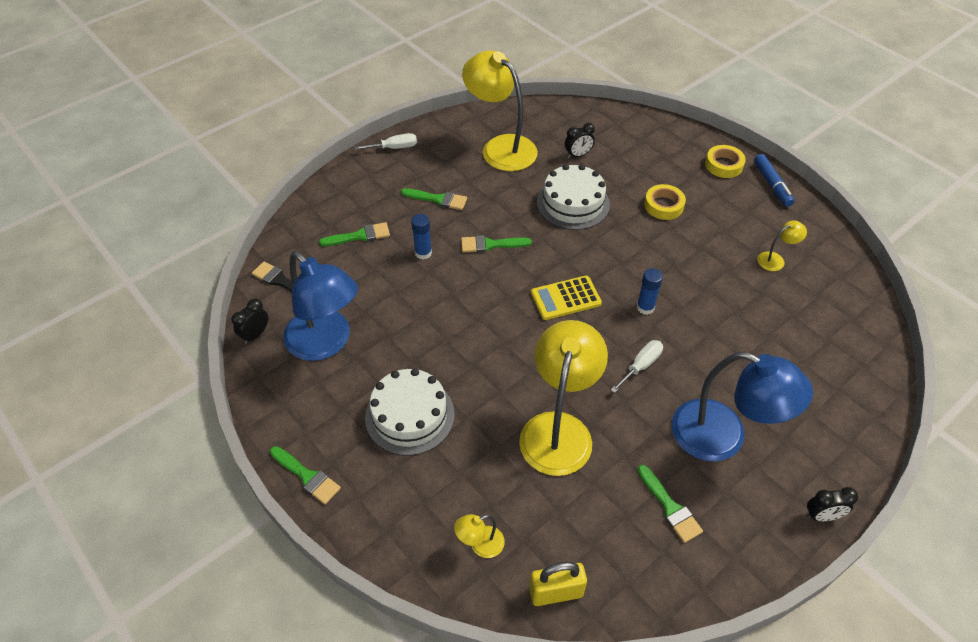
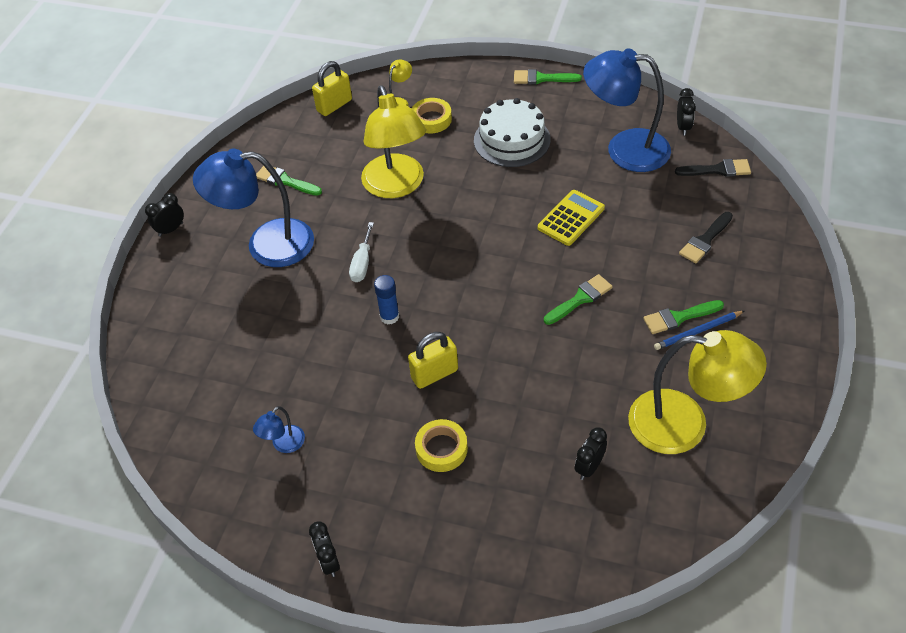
camera: 150 degrees right, 0 degrees up
(360, 236) = (705, 240): green brush -> black brush
(394, 148) = (793, 352): white screwdriver -> none
(423, 253) = (632, 256): blue glue stick -> none
(436, 186) = (697, 332): none -> blue pencil
(565, 298) = (467, 286): yellow calculator -> yellow calculator (571, 218)
(573, 203) = (541, 393): white cake -> none
(637, 250) = (434, 374): none -> yellow padlock
(724, 165) = (404, 561): yellow tape -> yellow tape (431, 119)
(772, 185) = (328, 561): blue marker -> black clock
(775, 259) = (284, 444): yellow lamp -> blue lamp

